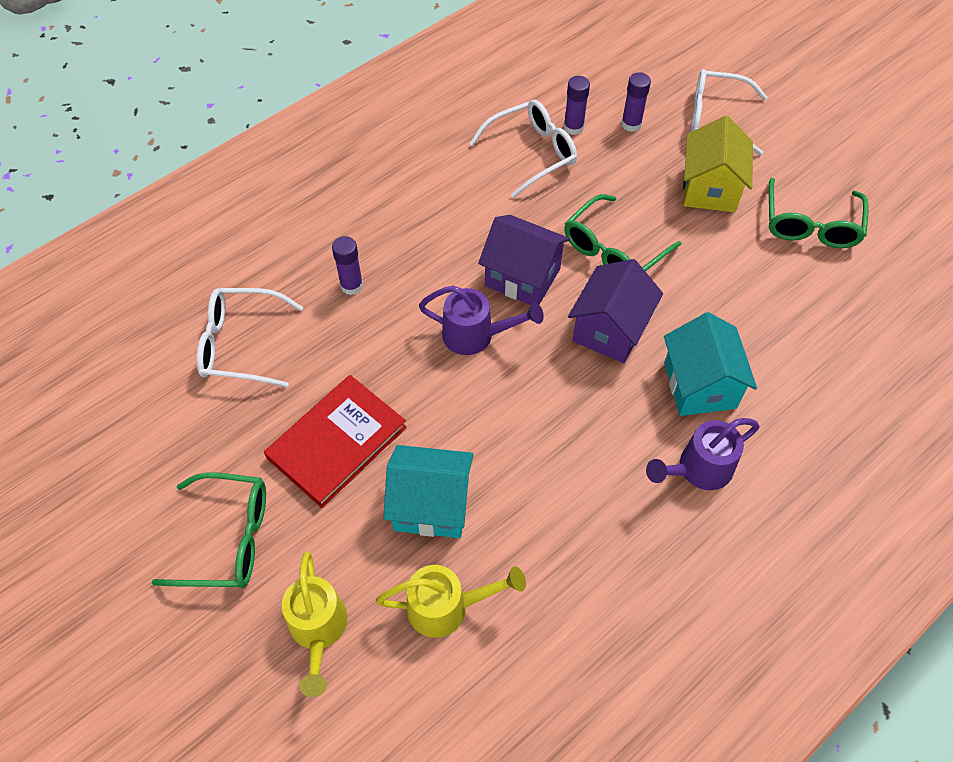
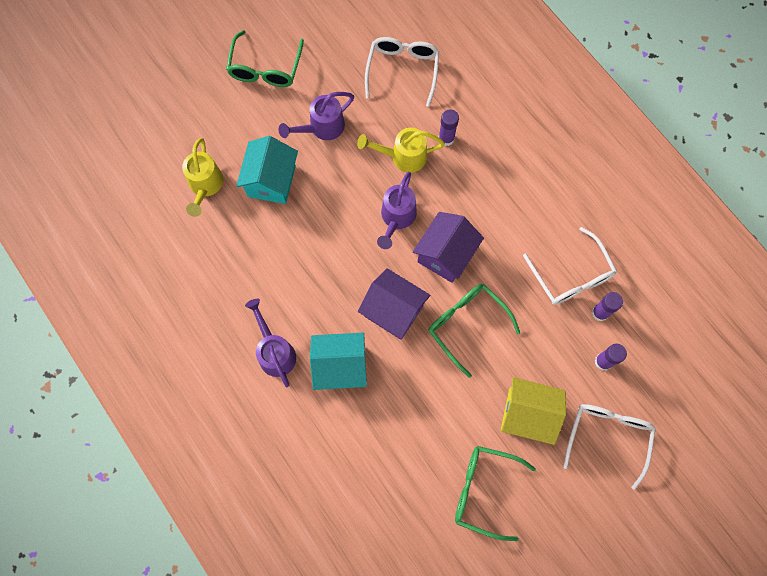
camera: 95 degrees right, 15 degrees up
(318, 630) = (203, 116): yellow watering can -> yellow watering can (403, 157)
(337, 442) = (322, 127): red book -> purple watering can

